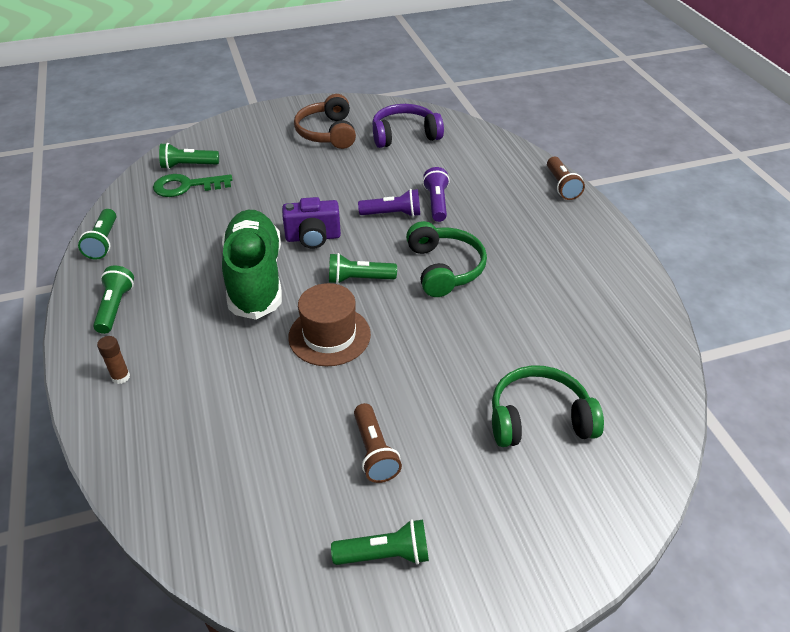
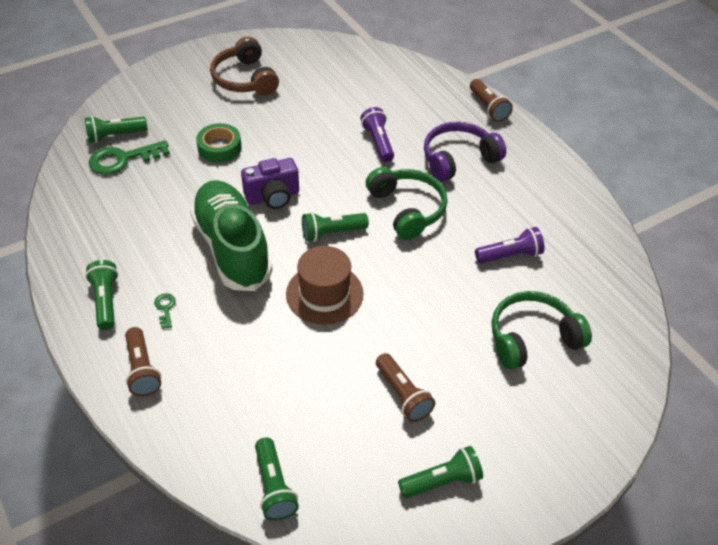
camera: 15 degrees left, 5 degrees up
(103, 242) = (62, 234): green flashlight -> green flashlight (274, 486)
(121, 377) = (142, 369): brown glue stick -> brown flashlight
(167, 323) = (165, 308): none -> green key
(280, 188) = (219, 147): none -> green tape
(392, 214) = (340, 160): purple flashlight -> purple flashlight (510, 255)
(404, 135) = (323, 72): purple headphones -> purple headphones (458, 159)

